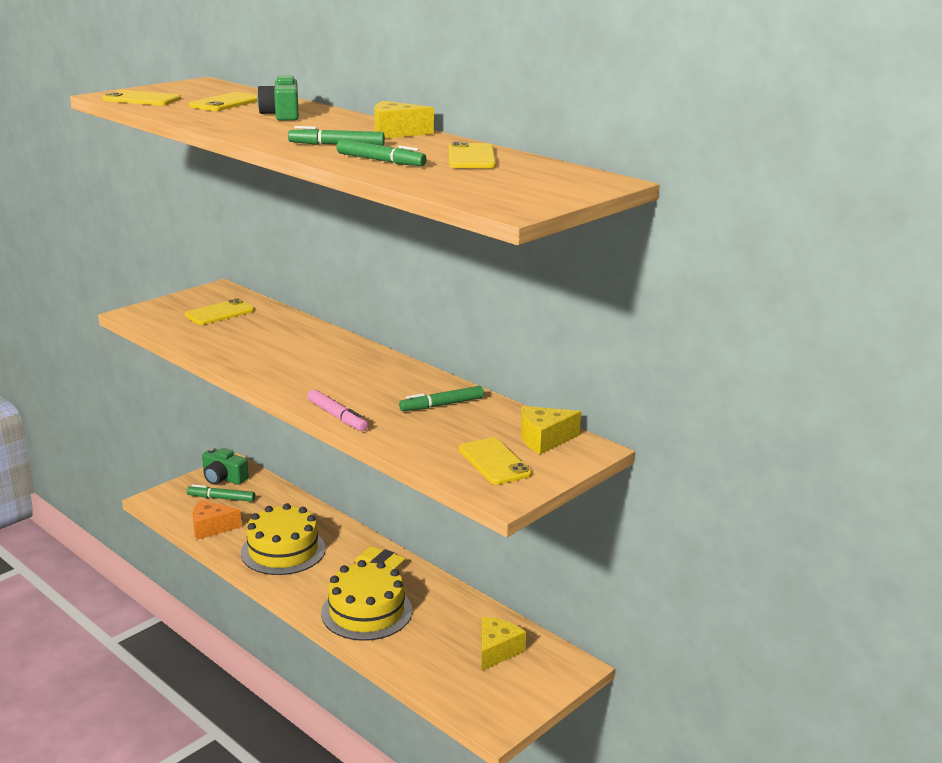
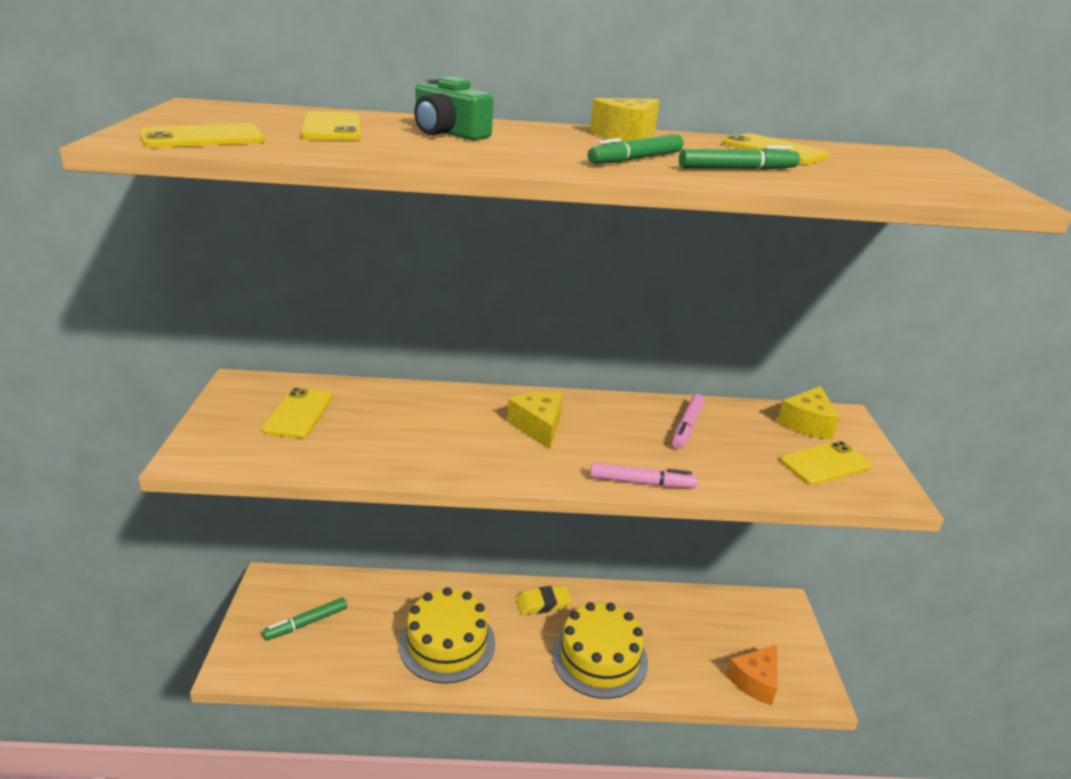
camera: 45 degrees left, 5 degrees up
(211, 528) = (343, 663): orange cheese -> orange cheese (755, 681)
(223, 478) = (276, 599): green camera -> none
(442, 405) = (687, 427): green marker -> pink marker
(494, 462) = (825, 463): yellow phone -> yellow phone turned 45 degrees counterclockwise
(497, 651) = (728, 626): yellow cheese -> yellow cheese (538, 427)

